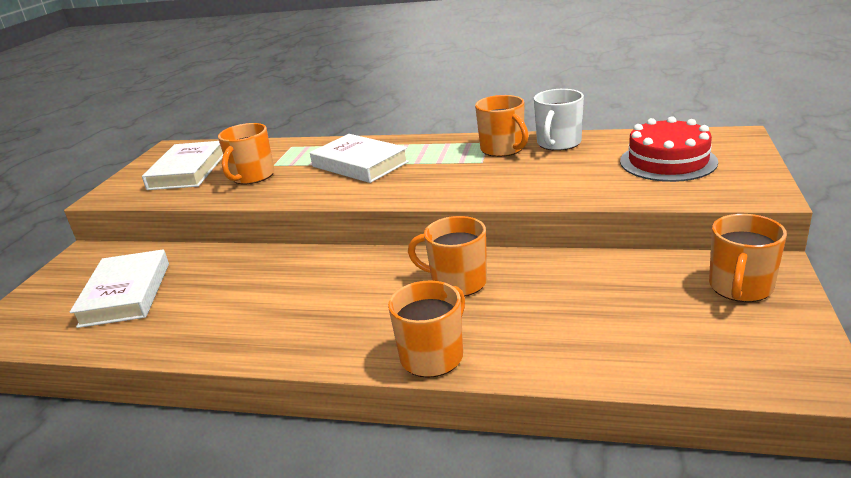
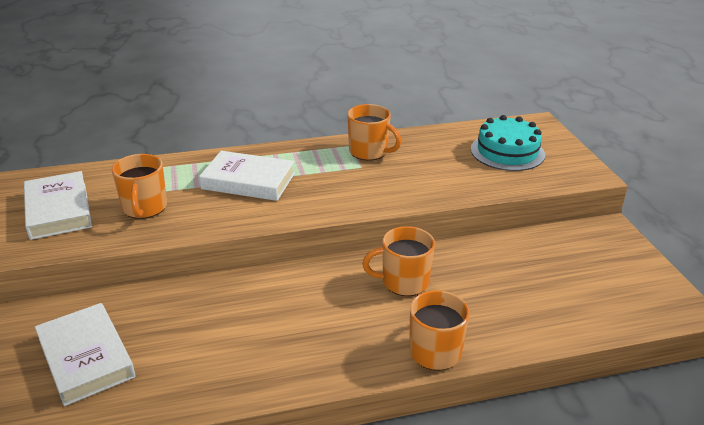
camera: 30 degrees left, 5 degrees up
(558, 143) = (411, 142): white mug -> none
(668, 161) = (507, 152): red cake -> turquoise cake
(740, 288) = (601, 249): orange mug -> none

